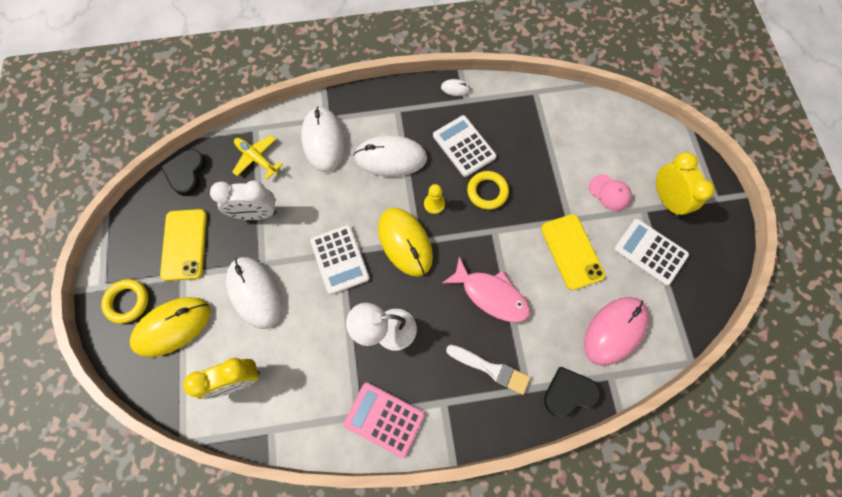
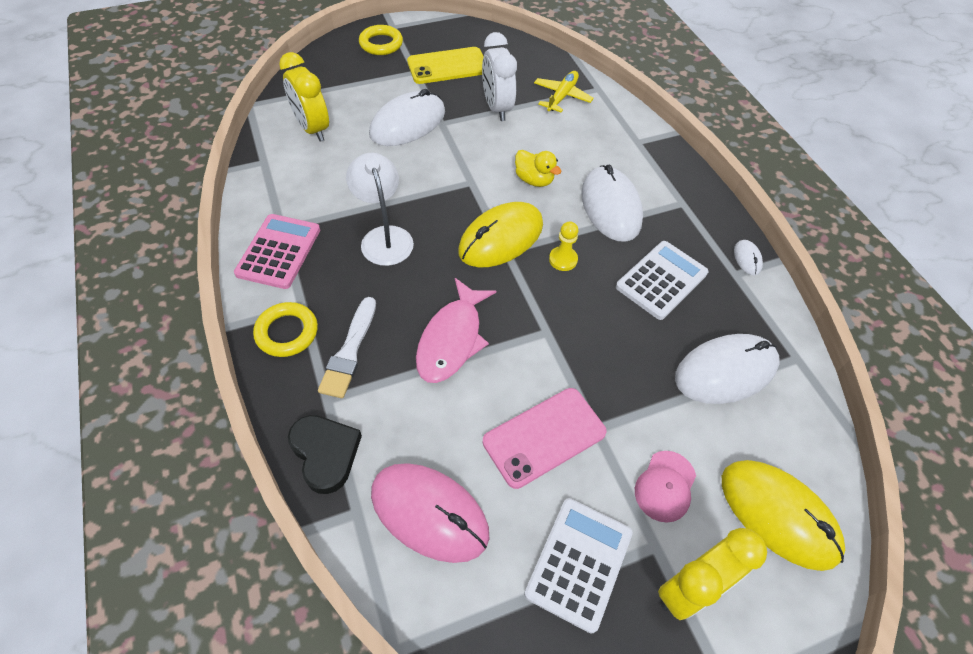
camera: 75 degrees right, 15 degrees down
(172, 327) = (361, 75): yellow mouse -> yellow mouse (778, 514)
(187, 173) = (524, 52): black heart -> none
(323, 140) = (607, 143): white mouse -> white mouse (725, 371)
(339, 259) = (462, 182): white calculator -> none
(350, 204) = (534, 180): none -> yellow duck
(487, 192) = (603, 316): yellow ring -> yellow ring (287, 332)
(572, 251) = (544, 437): yellow phone -> pink phone

